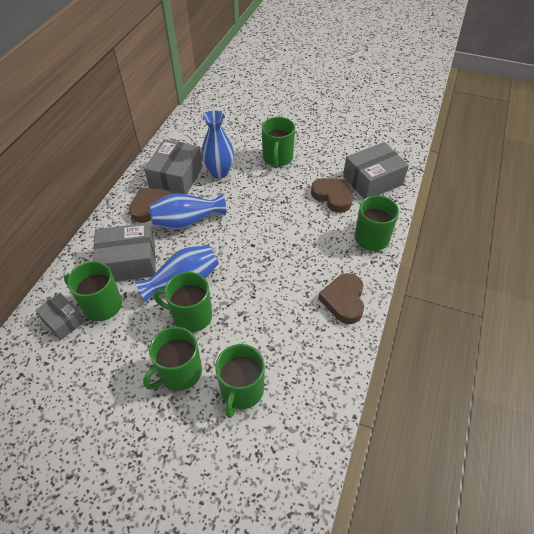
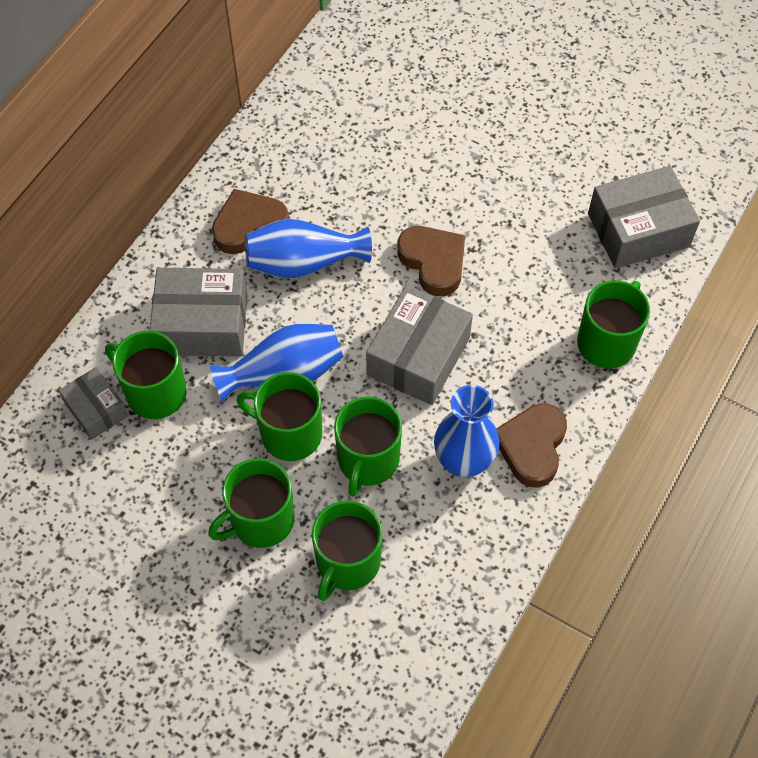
camera: 10 degrees right, 10 degrees up
(176, 177) = (297, 171): grey box -> grey box (418, 356)
(219, 172) = (373, 172): blue vase -> blue vase (463, 461)
(277, 158) = (480, 157): green mug -> green mug (367, 460)
(333, 196) = (560, 252): brown heart -> brown heart (433, 262)

